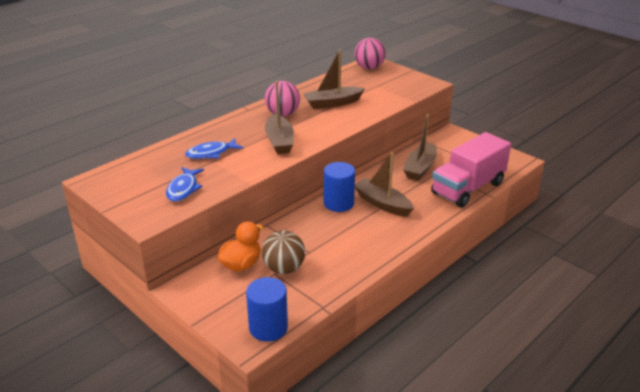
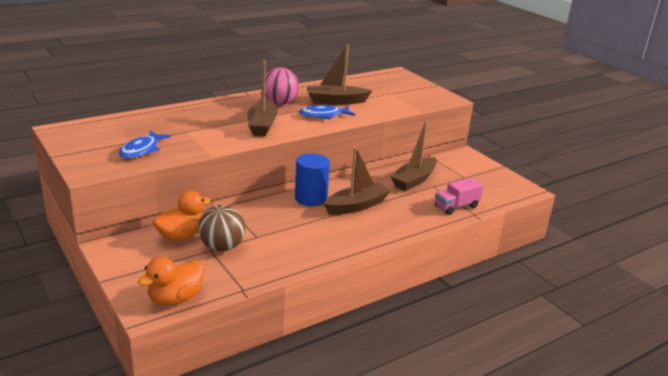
camera: 10 degrees right, 5 degrees down
(211, 153) = (188, 125): blue fish -> blue fish (324, 115)
(268, 328) = (175, 298): blue cylinder -> orange duck
(369, 67) = (392, 77): pink ball -> none
(382, 204) = (356, 206): brown boat -> brown boat turned 90 degrees clockwise
(468, 188) = (456, 207): pink truck -> pink truck, size x0.51

